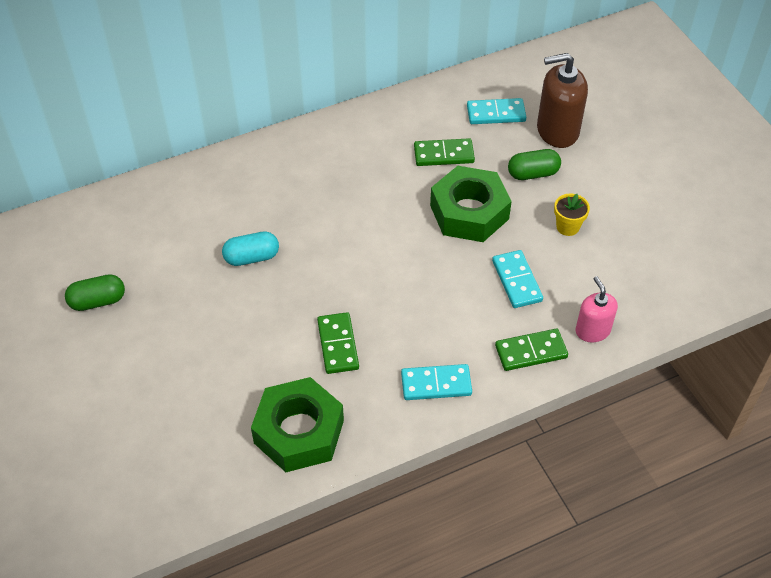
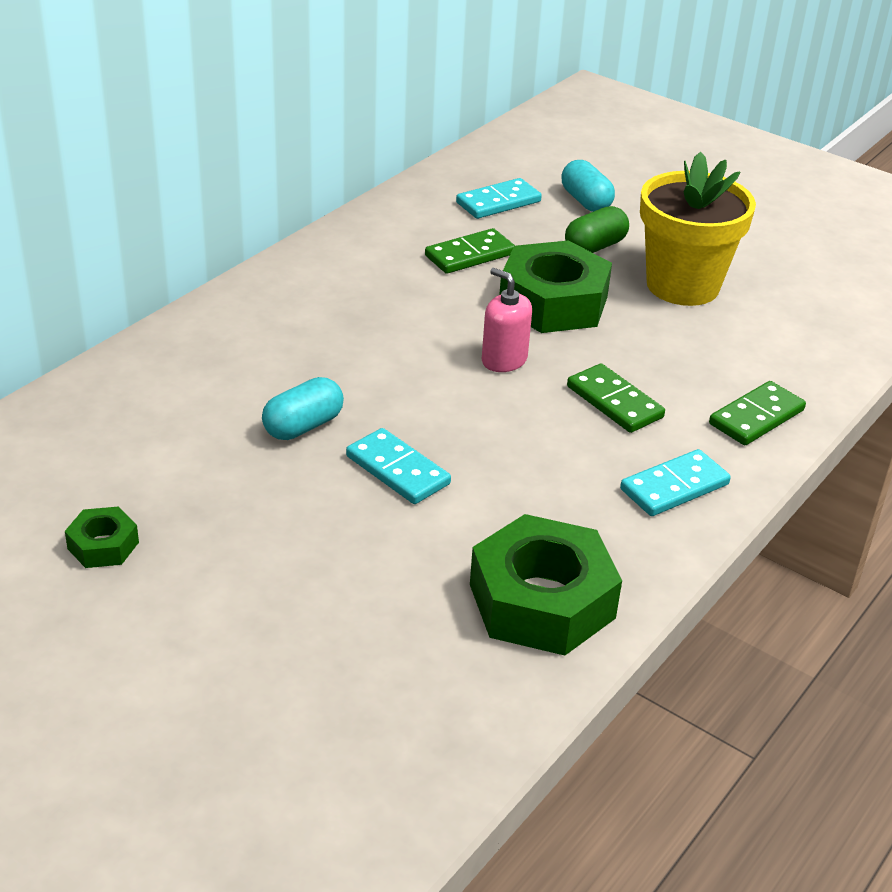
camera: 30 degrees left, 15 degrees down
(98, 301) = (103, 545): green capsule -> green nut
(338, 345) = (509, 486): green domino -> green domino (614, 402)
(516, 281) = (673, 353): turquoise domino -> turquoise domino (397, 470)
(557, 131) = (585, 201): brown soap dispenser -> turquoise capsule
(567, 227) = (682, 285): yellow flower pot -> yellow flower pot, size x2.29
(592, 330) = (806, 375): pink soap dispenser -> pink soap dispenser (504, 360)

